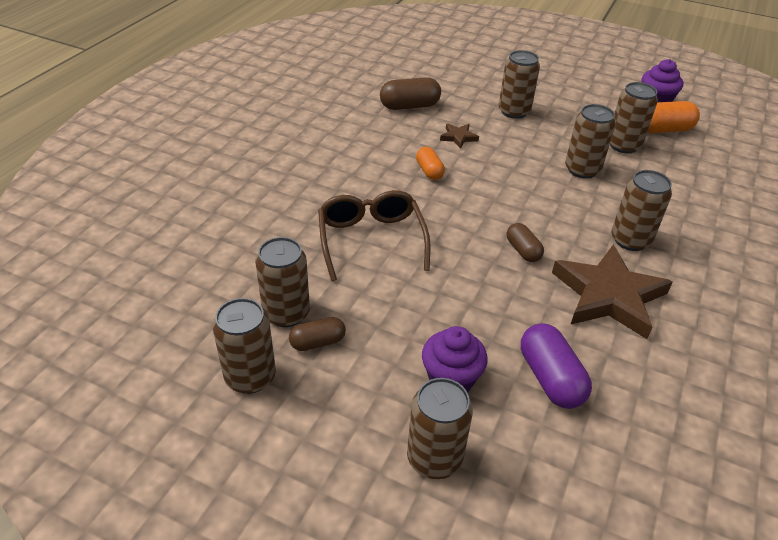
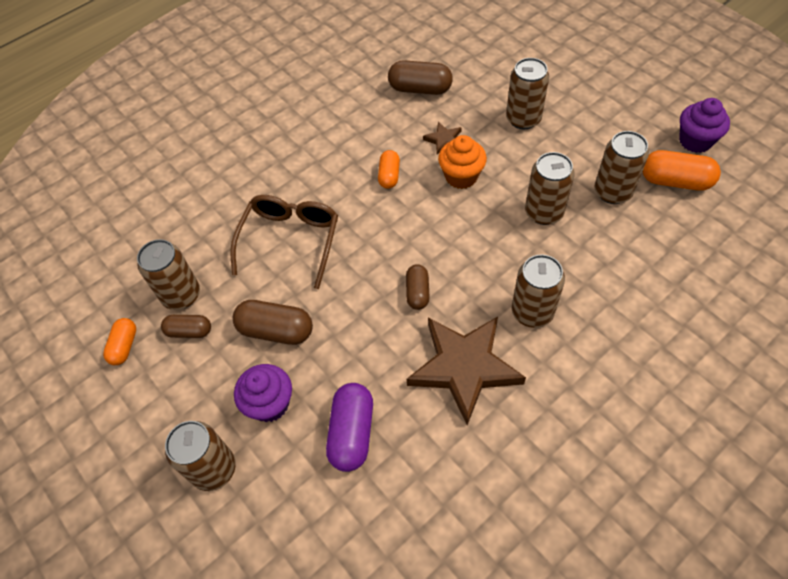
camera: 30 degrees right, 15 degrees up
(250, 377) = (124, 346): brown can -> orange capsule
(411, 316) = (276, 330): none -> brown capsule
(494, 159) = (461, 176): none -> orange cupcake

